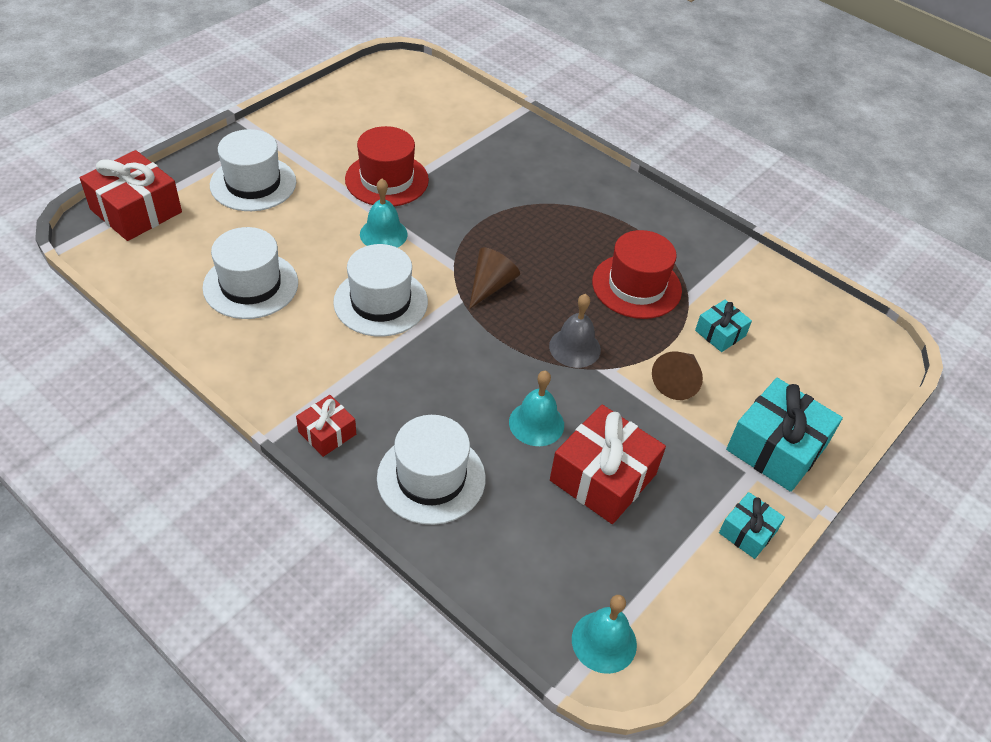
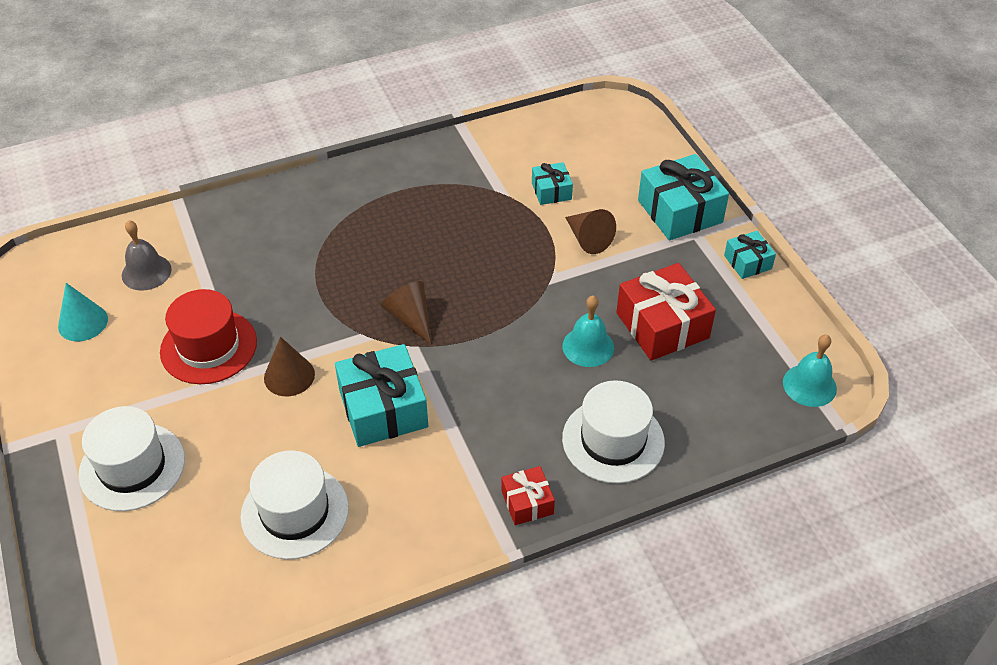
camera: 60 degrees left, 0 degrees up
(136, 211) = (100, 595): red gift -> none
(371, 109) = (83, 322): none -> turquoise cone
(380, 302) = (383, 409): white hat -> turquoise gift
(383, 234) = (289, 376): turquoise bell -> brown cone
(574, 347) = (518, 288): grey bell -> grey bell (146, 272)
(636, 286) = (470, 219): red hat -> none

